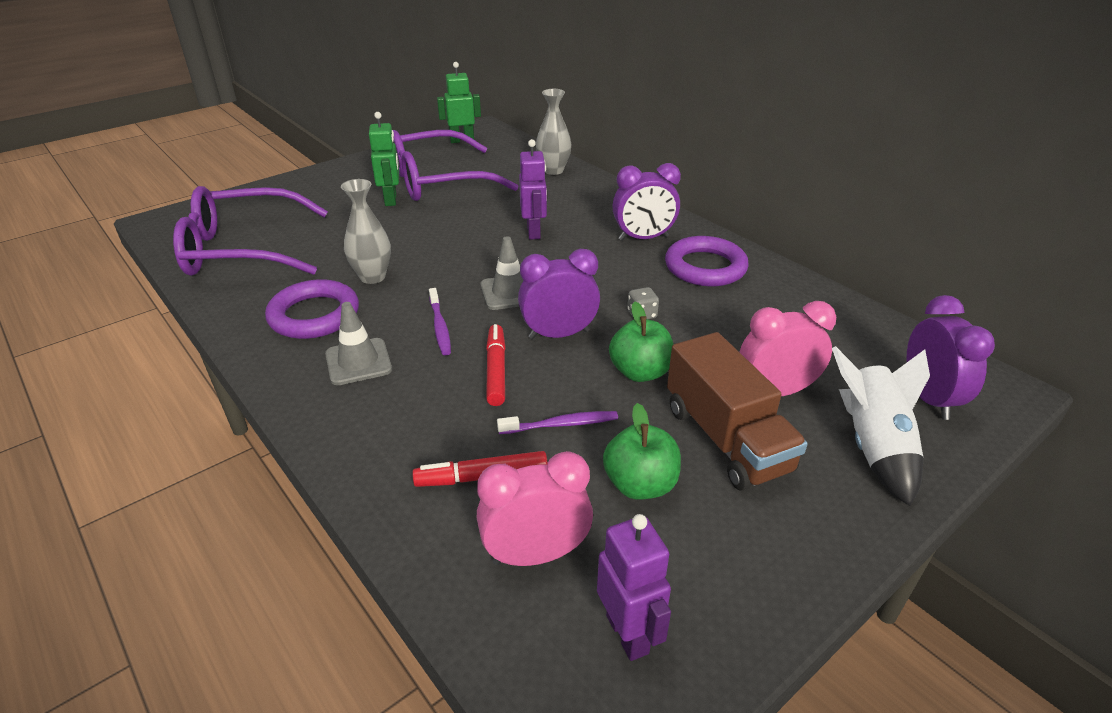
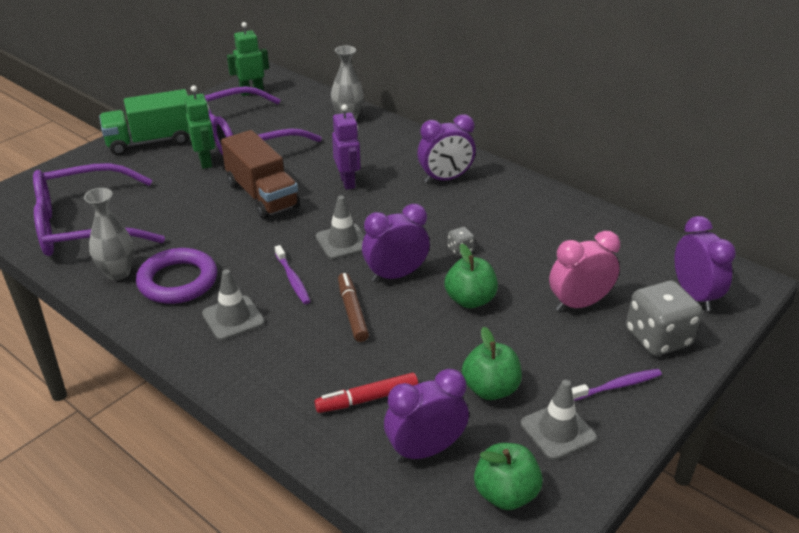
camera: 10 degrees left, 0 degrees up
(344, 177) = (151, 141): none -> green truck
(372, 277) = (217, 240): grey vase -> grey vase (118, 273)
(496, 370) = (352, 312): red marker -> brown marker
(536, 555) = (425, 450): pink clock -> purple clock
(561, 424) = (418, 350): purple toothbrush -> purple toothbrush (617, 386)
(628, 634) = (505, 494): purple robot -> green apple
(705, 267) = (503, 201): purple ring -> none
(718, 553) = (558, 431): none -> grey traffic cone
(726, 439) = (548, 346): brown truck -> brown truck (262, 195)
(873, 446) = (657, 338): white rocket -> grey dice

